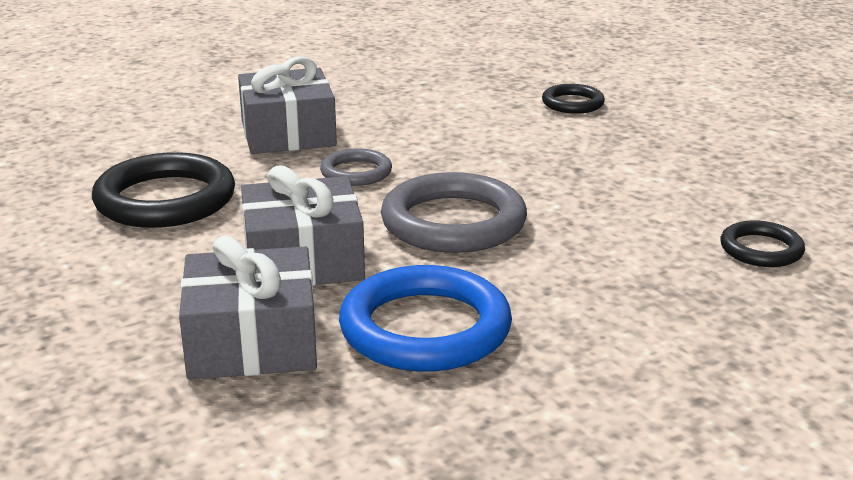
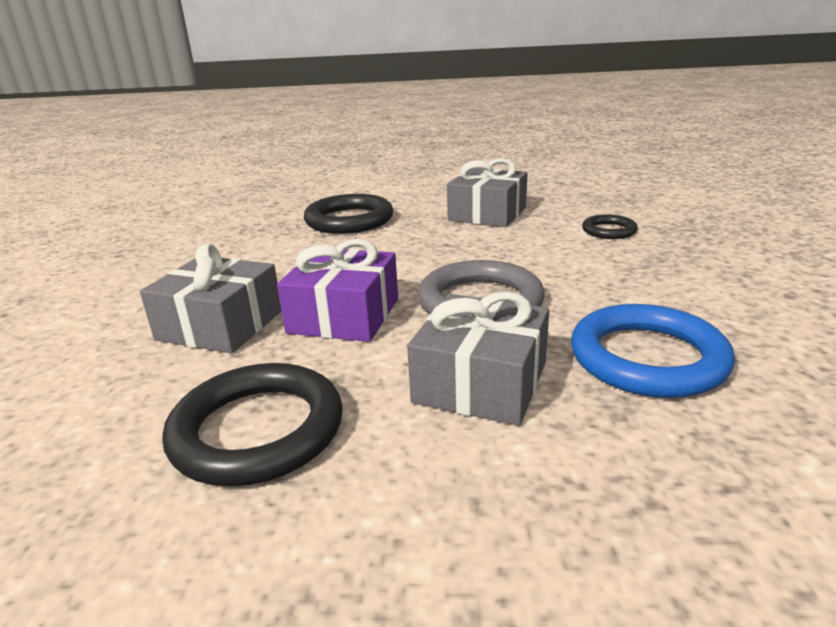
camera: 55 degrees left, 0 degrees up
(252, 341) = (623, 453): grey gift -> grey gift (487, 214)
(356, 172) = (344, 315): grey ring -> purple gift
(572, 103) = (349, 220): black ring -> black ring, size x1.86

